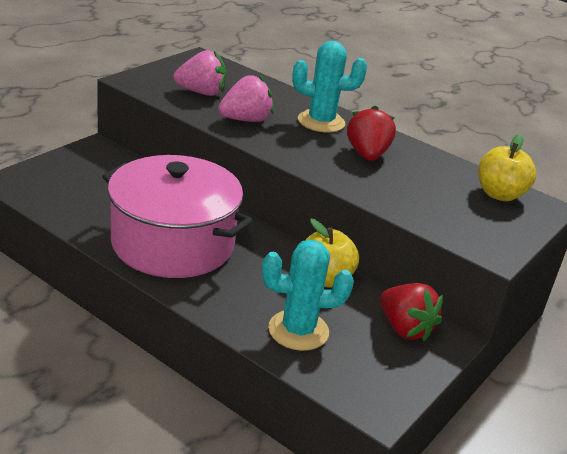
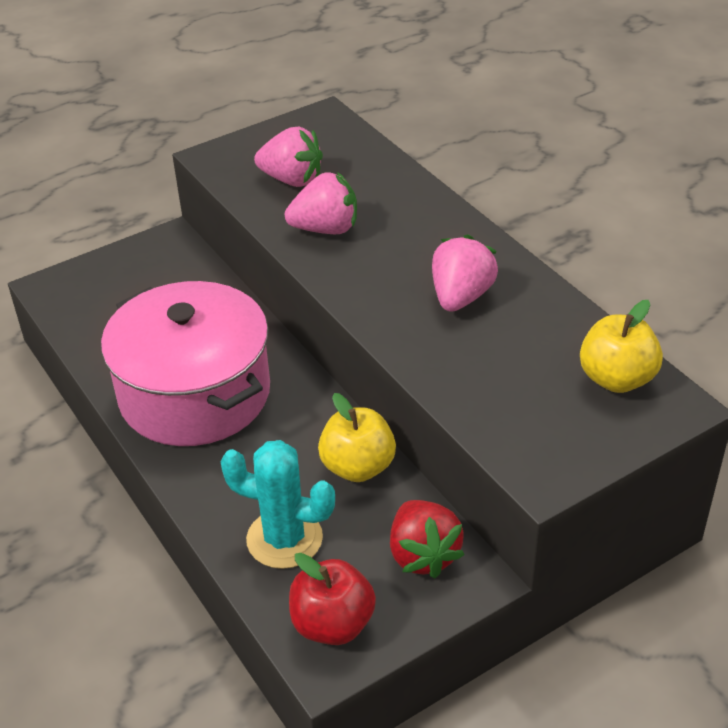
camera: 25 degrees right, 10 degrees up
(321, 122) = (429, 235): turquoise cactus -> none
(367, 155) = (461, 297): red strawberry -> pink strawberry
(368, 382) = (332, 624): none -> red apple

